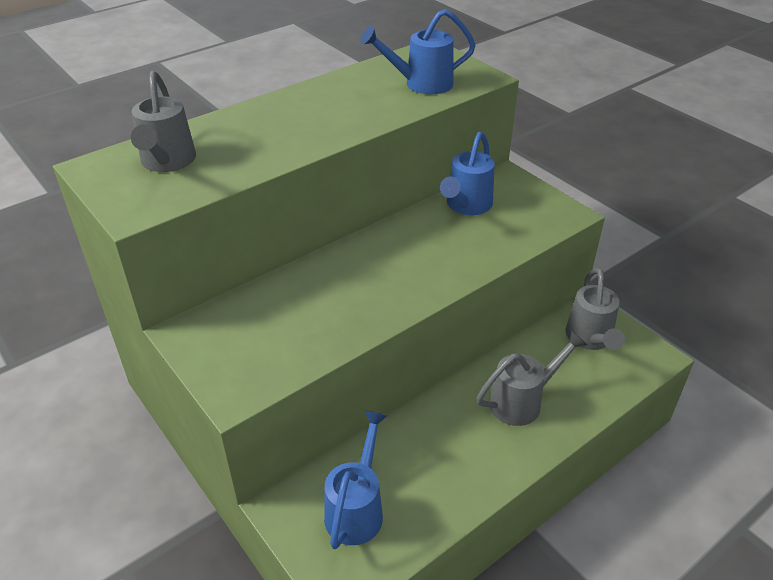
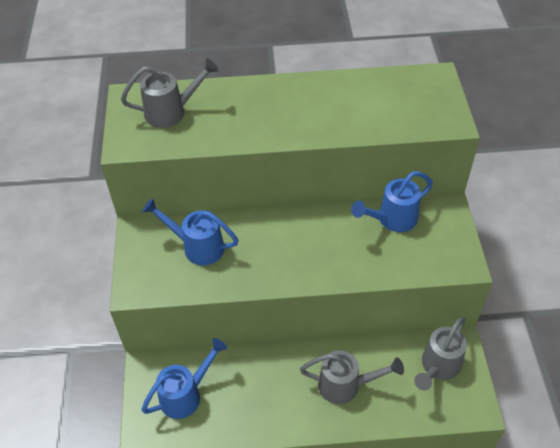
camera: 35 degrees right, 10 degrees up
(167, 162) = (171, 112): grey watering can -> grey watering can turned 135 degrees counterclockwise
(421, 84) = (397, 110): blue watering can -> blue watering can (197, 246)

